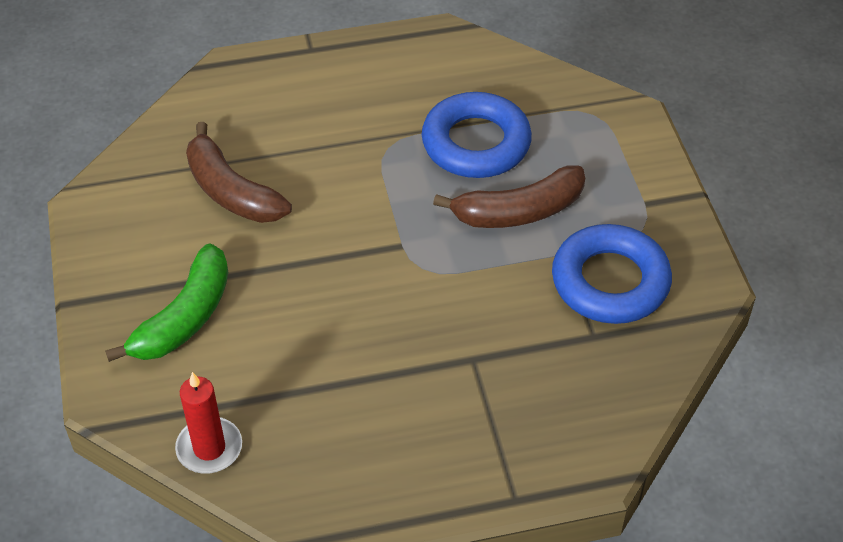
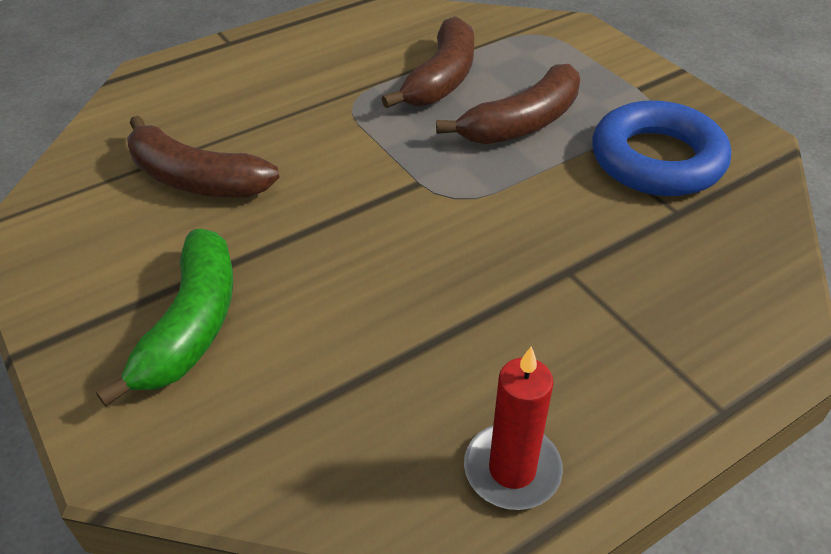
camera: 20 degrees left, 5 degrees down
(209, 448) = (294, 479): red candle -> red candle (512, 469)
(476, 143) = (442, 79): blue ring -> brown banana

